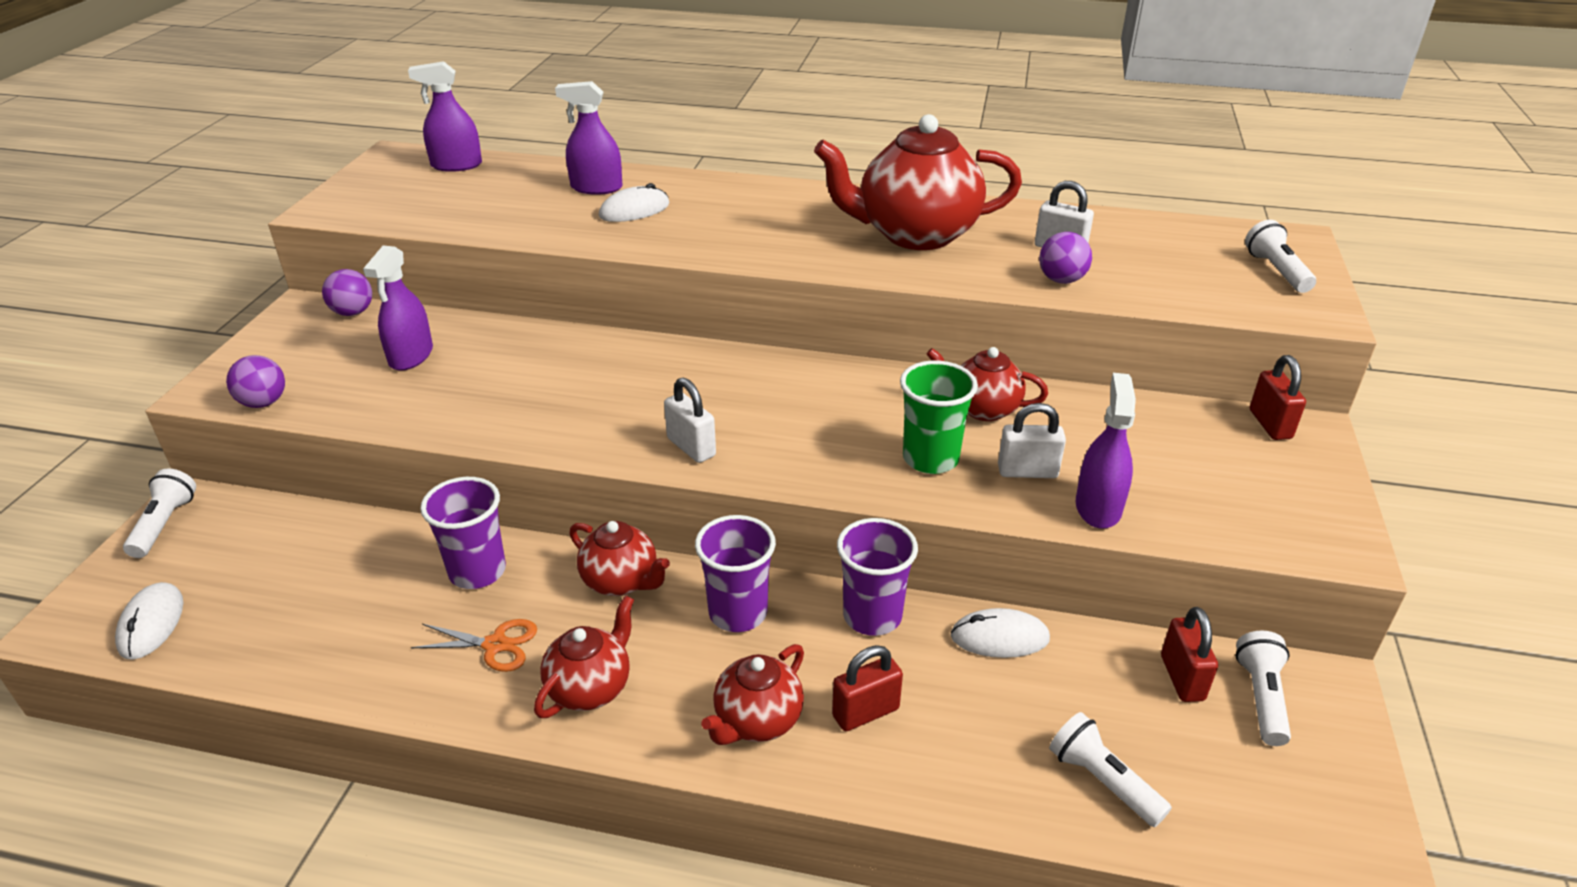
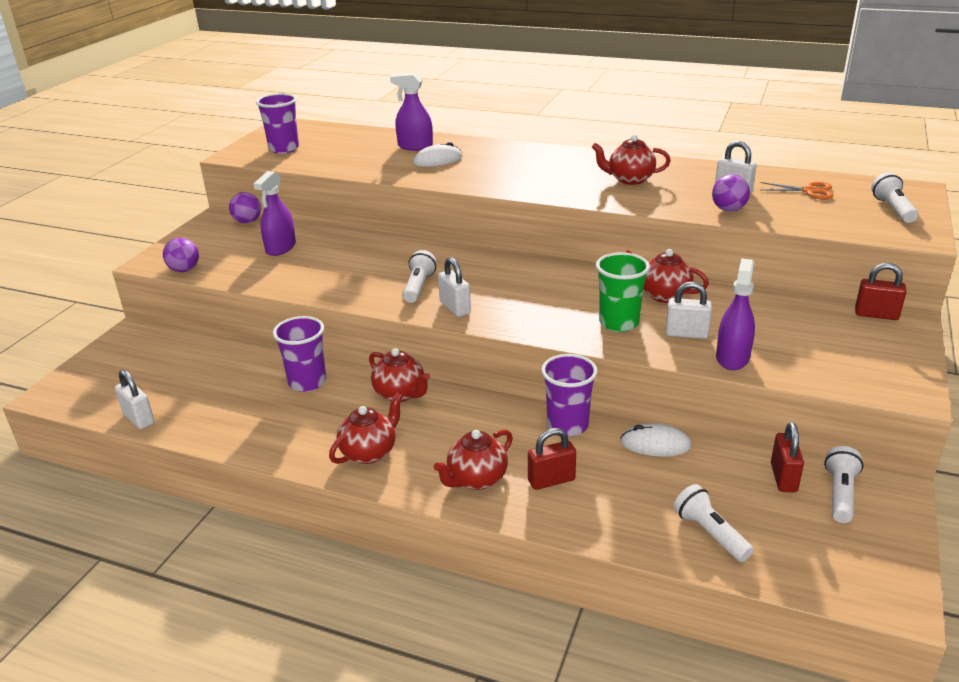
camera: 10 degrees right, 5 degrees down
(151, 623) = (101, 397): white mouse -> none
(165, 524) = (116, 344): white flashlight -> white flashlight (419, 287)
(218, 658) = (139, 419): none -> white padlock
(456, 165) = (325, 131): purple spray bottle -> none
(495, 645) = (312, 424): orange scissors -> orange scissors (809, 191)
(738, 613) = (475, 417): purple cup -> purple cup (284, 149)
(915, 235) = (629, 179): red teapot -> red teapot, size x0.54
(1270, 424) = (876, 315): red padlock -> red padlock turned 75 degrees counterclockwise

